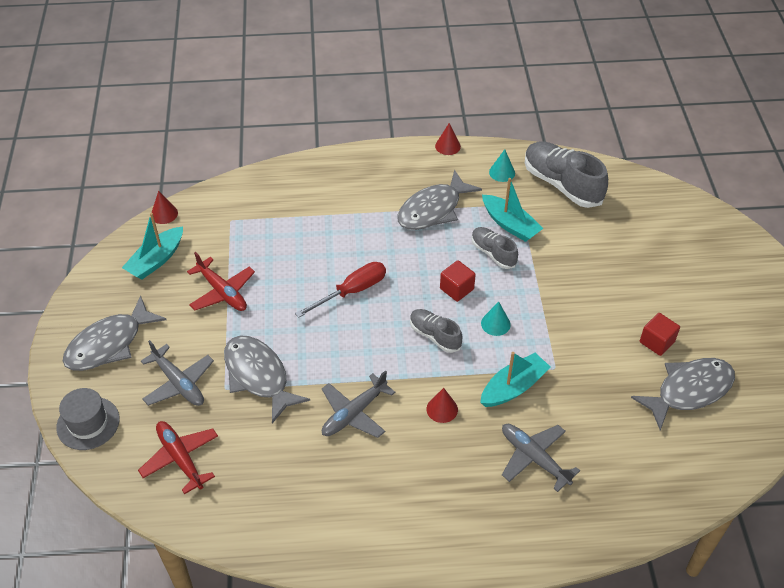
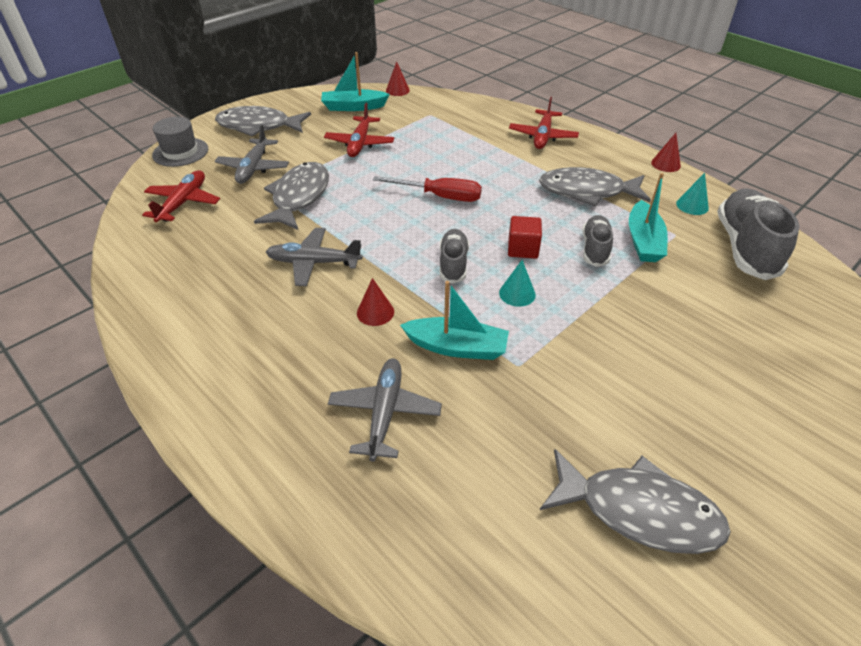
camera: 50 degrees right, 5 degrees down
(342, 179) = (543, 136): none -> red plane
(657, 342) = (666, 434): red cube -> none

